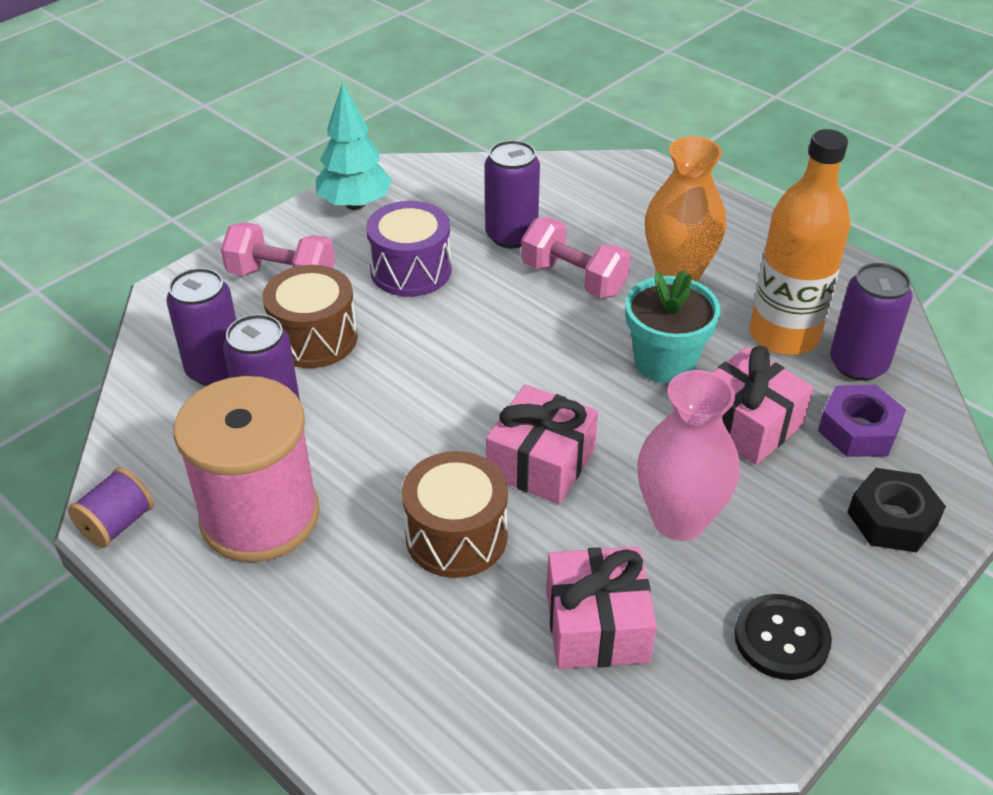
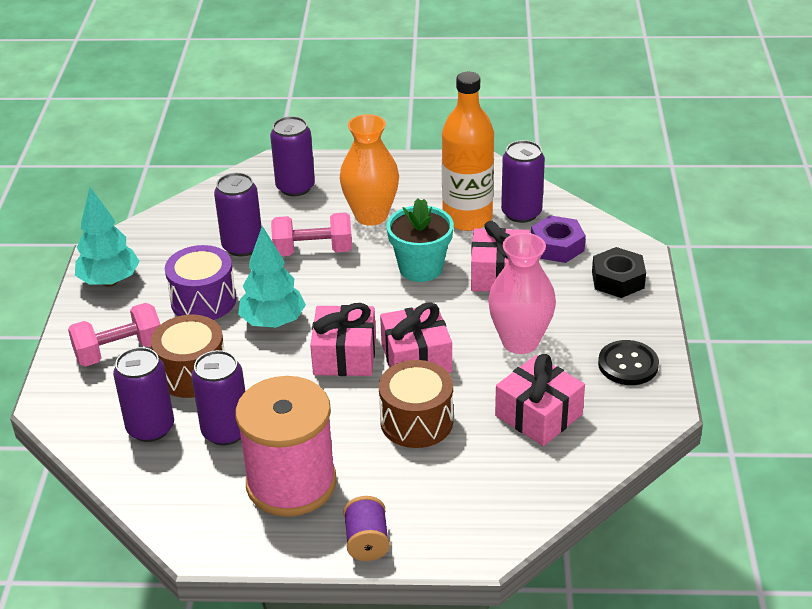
camera: 40 degrees left, 5 degrees down
(117, 524) = (207, 543): purple spool -> purple spool (367, 542)
(446, 332) = (273, 322): none -> turquoise tree
(472, 411) = (345, 355): none -> pink gift
(634, 202) = (295, 187): none -> purple can

